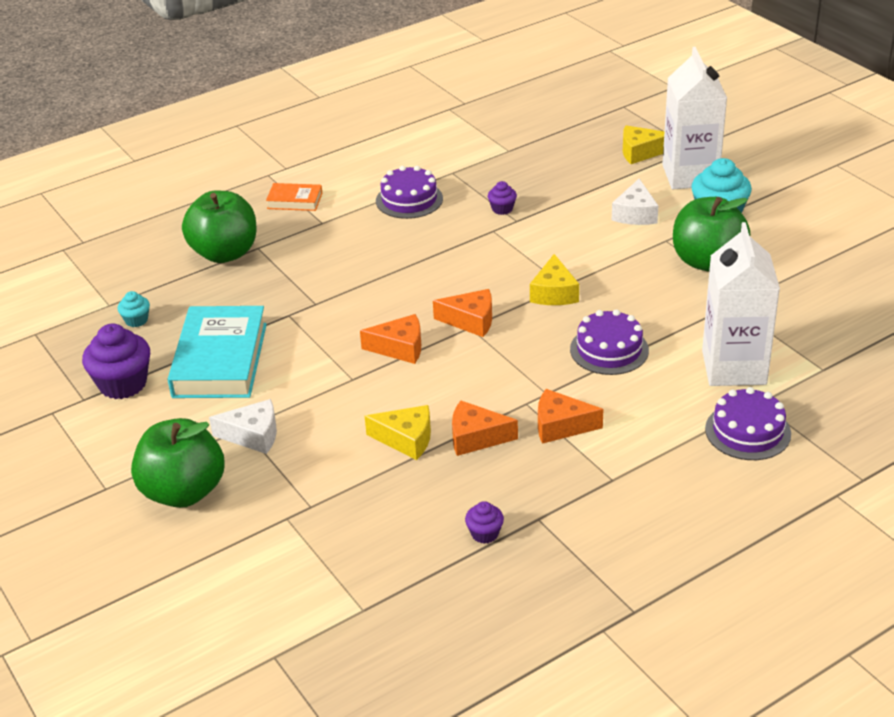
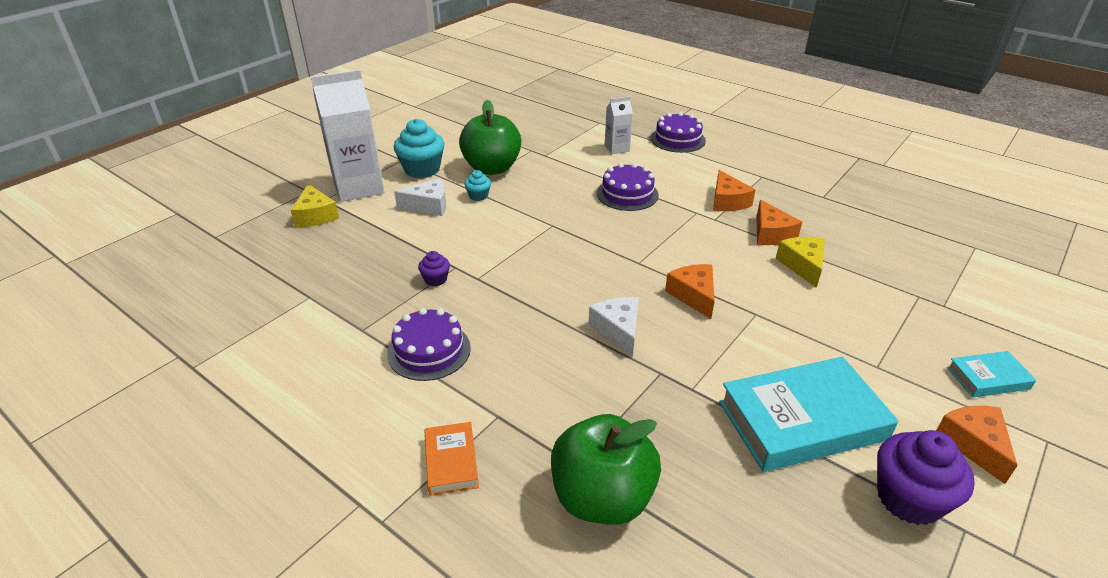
camera: 110 degrees left, 0 degrees up
(136, 320) = (794, 542): turquoise cupcake -> turquoise cupcake (478, 196)
(183, 492) = (988, 378): green apple -> turquoise book
(253, 435) = (880, 355): white cheese -> white cheese (618, 330)
(471, 321) = (630, 263): orange cheese -> orange cheese (973, 445)
(484, 534) = (858, 213): purple cupcake -> none
(554, 293) = (566, 228): yellow cheese -> none
(734, 367) = (617, 148): white carton -> white carton, size x0.50

